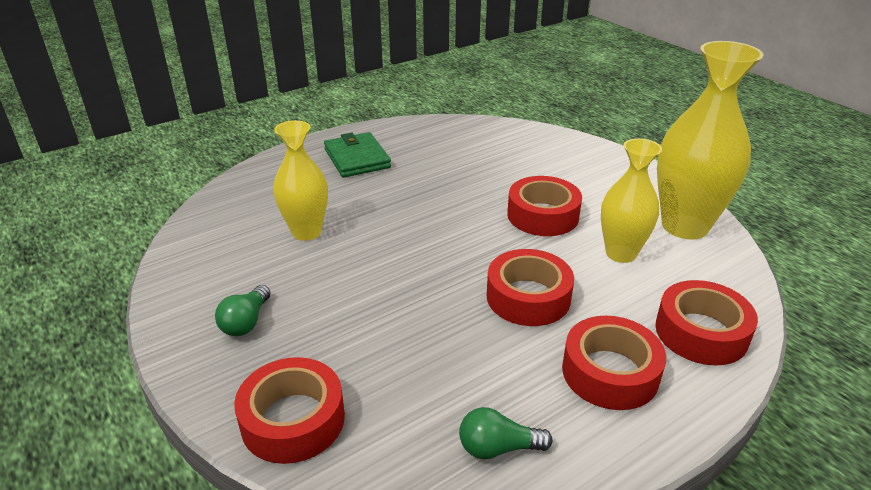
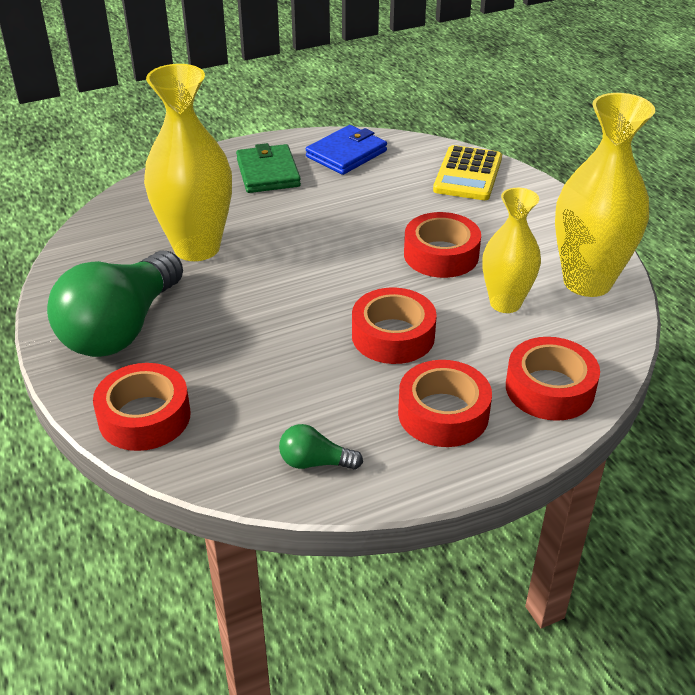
camera: 10 degrees right, 5 degrees up
(246, 322) = (121, 328): green light bulb -> green light bulb, size x2.39
(306, 232) = (197, 247): yellow vase -> yellow vase, size x1.59
(424, 137) = (346, 154): none -> blue wallet
(538, 144) = (468, 174): none -> yellow calculator

